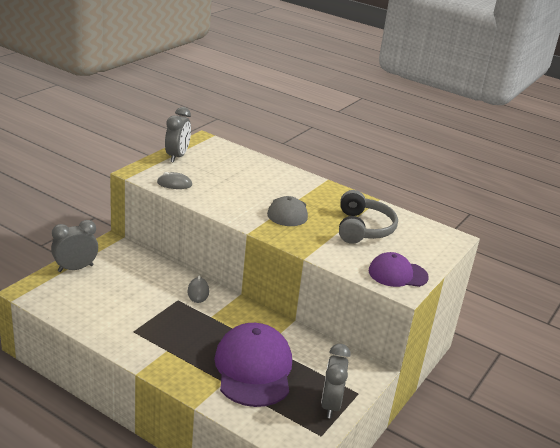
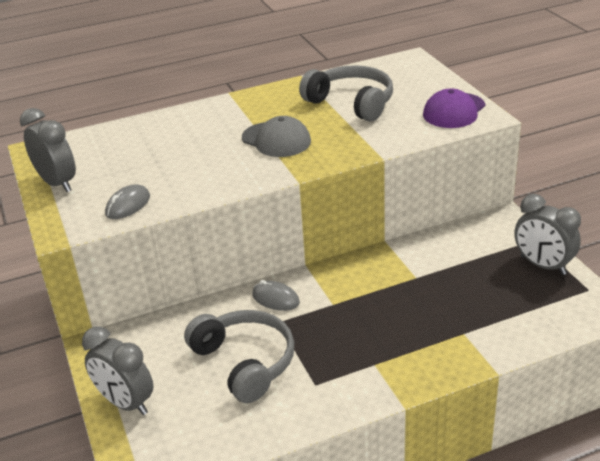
camera: 50 degrees left, 5 degrees up
(75, 268) = (126, 403): grey clock -> grey clock turned 60 degrees counterclockwise
(133, 298) = (245, 362): none -> grey headphones
(253, 369) = (453, 301): purple cap -> none

